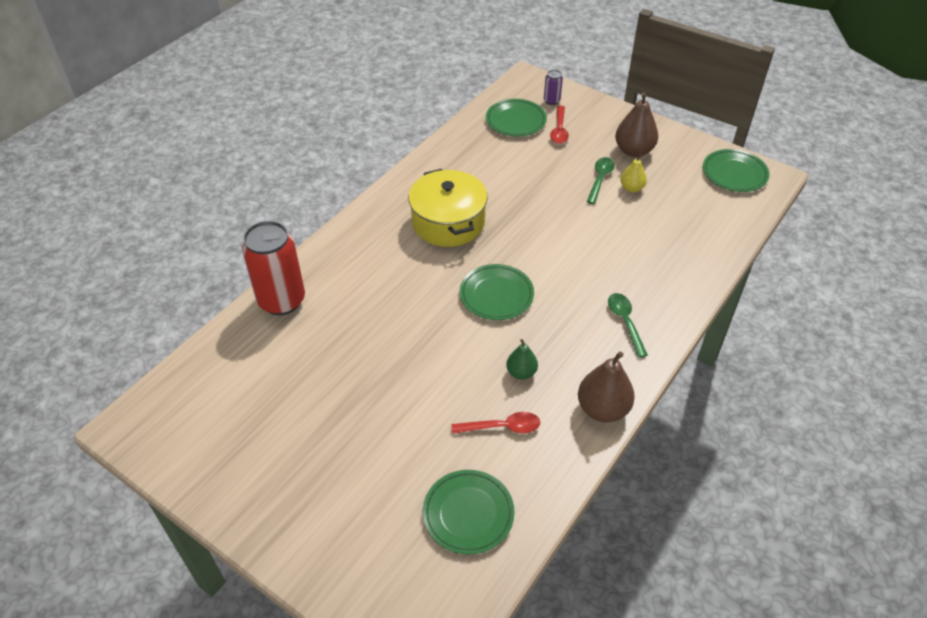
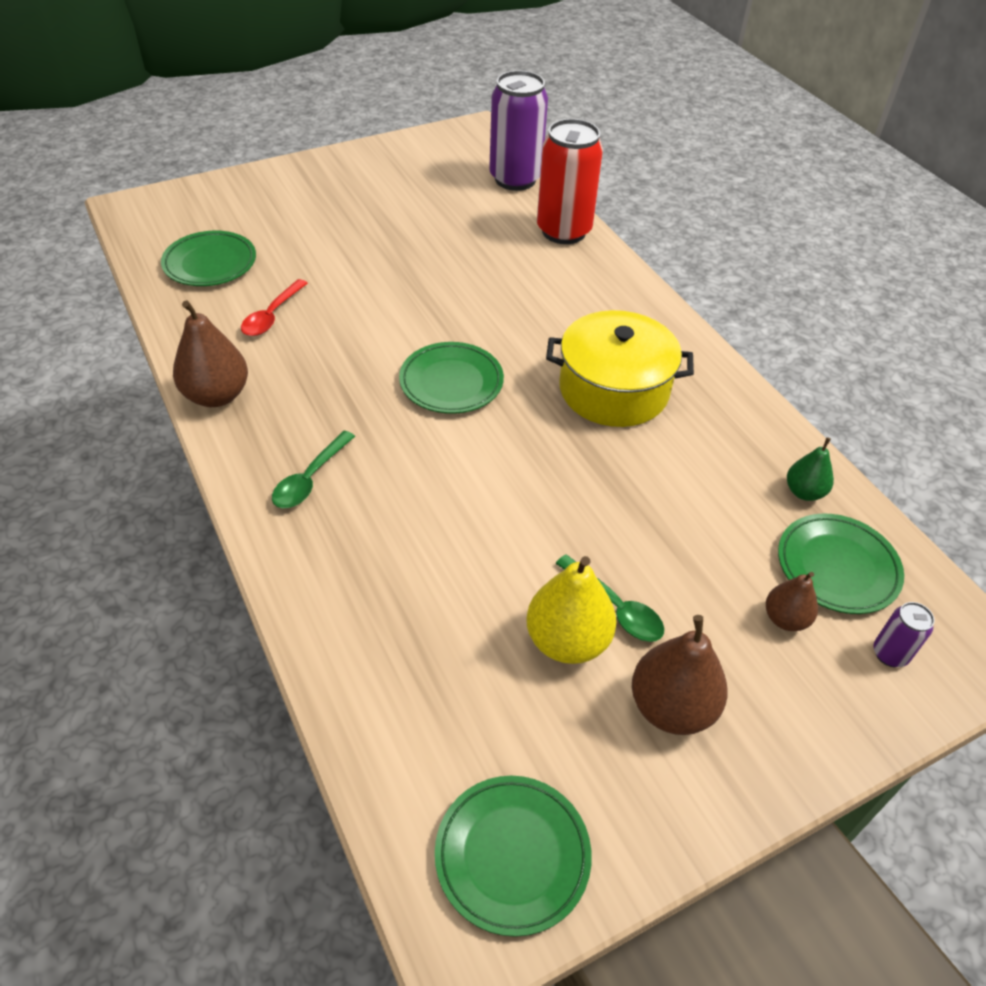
camera: 115 degrees right, 0 degrees up
(213, 359) = (515, 179): none -> purple can
(521, 372) = (323, 355): green pear -> green pear (804, 492)
(559, 130) = (785, 619): red spoon -> brown pear
(625, 322) = (310, 478): green spoon -> green spoon turned 105 degrees clockwise
(631, 188) = (567, 641): yellow pear -> yellow pear, size x1.70

